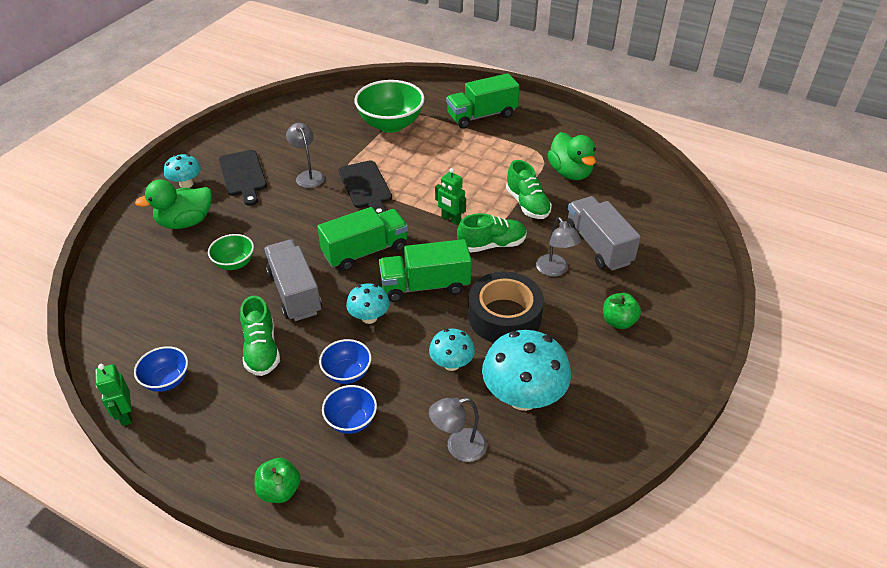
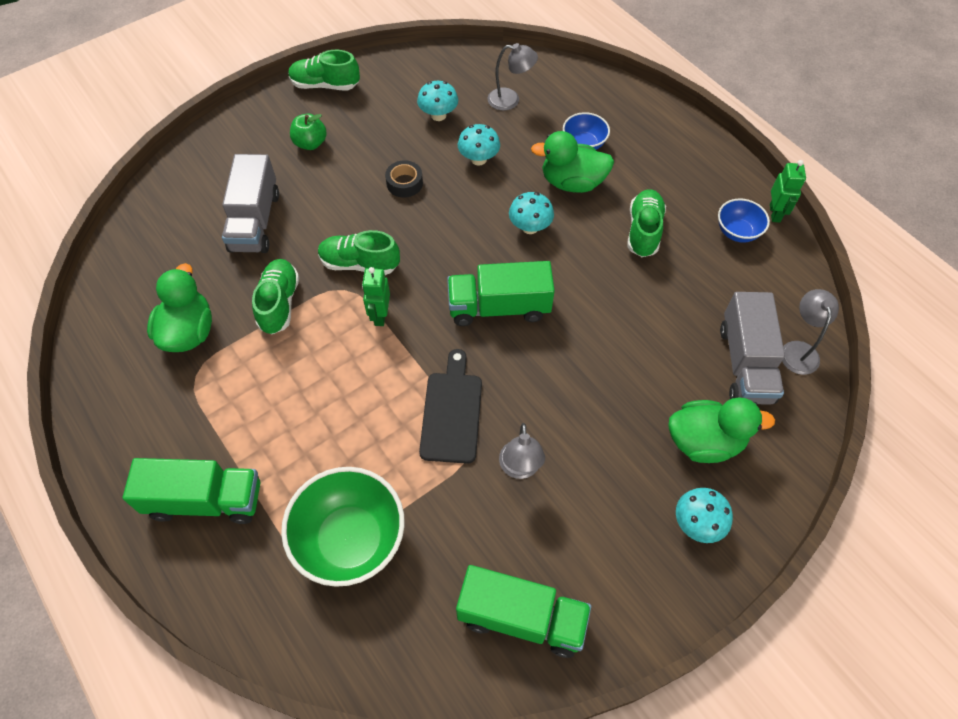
camera: 155 degrees left, 15 degrees up
(234, 263) = (651, 347): green bowl -> none
(243, 175) = (611, 509): black cutting board -> none
(279, 490) = (654, 117): green apple -> none
(295, 292) = (594, 283): grey truck -> grey truck (745, 363)
(347, 373) = (572, 182): blue bowl -> green duck
(425, 286) = (458, 241): green truck -> green truck (521, 617)
(451, 219) = (380, 315): green robot -> green robot turned 150 degrees counterclockwise
(504, 316) = (404, 183): black tape -> black tape, size x0.49
(523, 397) = (438, 115): turquoise mushroom -> turquoise mushroom, size x0.55
(555, 270) = (321, 211): grey lamp -> grey lamp (798, 350)
(665, 387) = (325, 85): none -> green shoe

